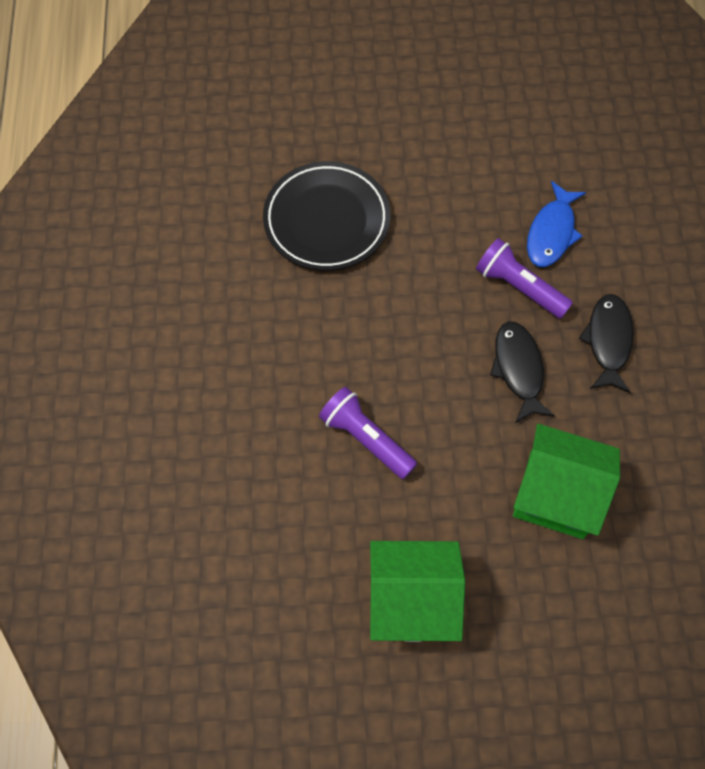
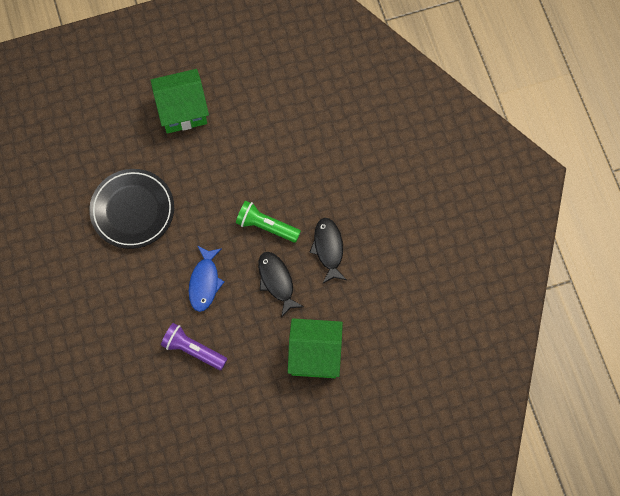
camera: 15 degrees left, 5 degrees up
(412, 601) = (243, 441): green house -> green house (182, 110)
(519, 287) = (266, 226): purple flashlight -> green flashlight
(552, 232) = (279, 183): blue fish -> blue fish (204, 282)

